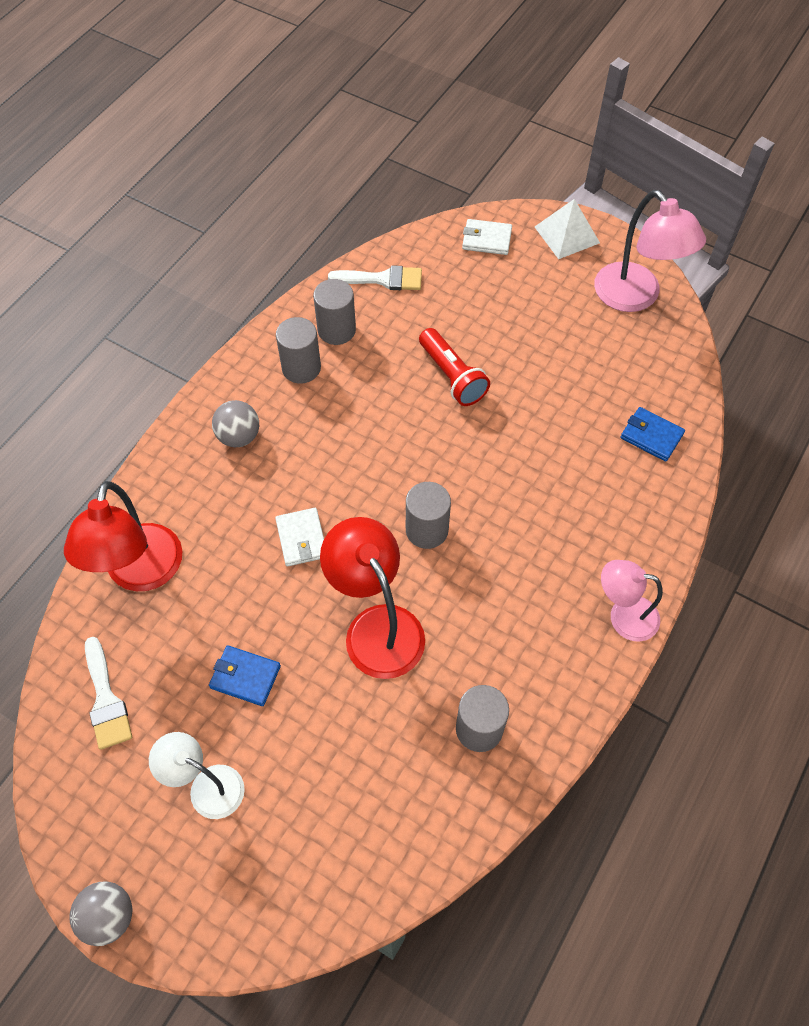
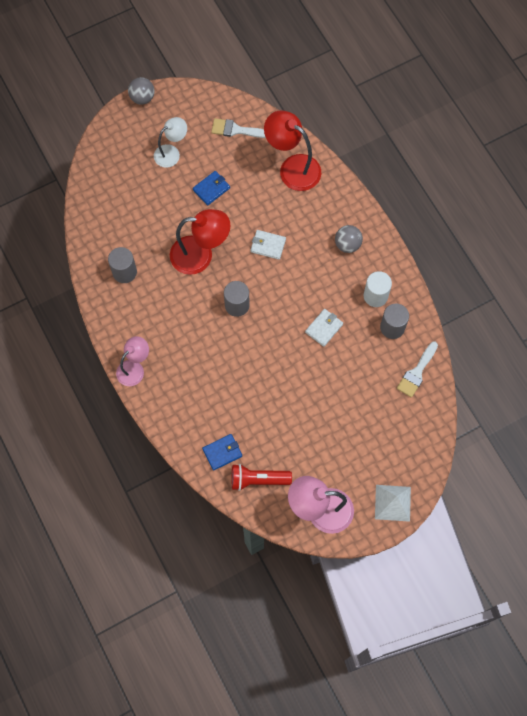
camera: 120 degrees right, 10 degrees up
(301, 368) = (375, 296): grey cylinder -> white cylinder
(452, 376) = (324, 371): red flashlight -> red flashlight (258, 479)
(486, 239) = (415, 451): white wallet -> white wallet (324, 328)

